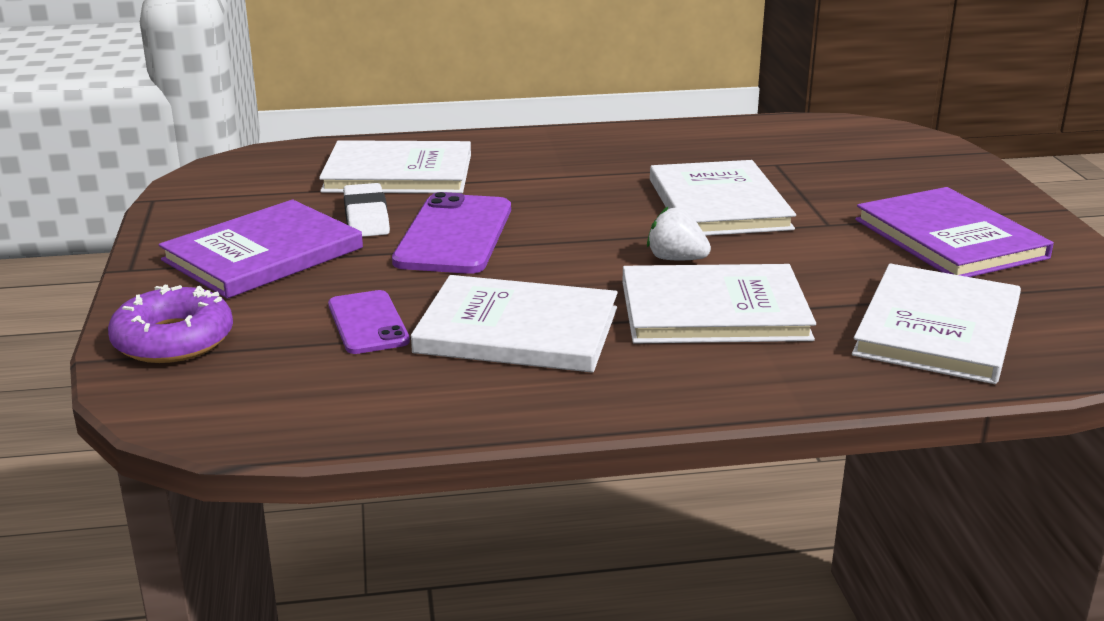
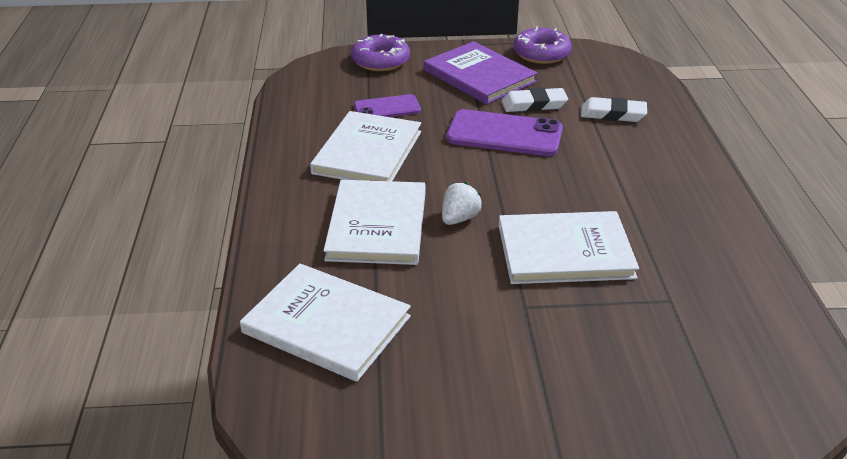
camera: 95 degrees right, 10 degrees up
(195, 211) = (541, 53): none -> purple donut
(398, 173) = (613, 114): white book -> white eraser
(949, 239) = (490, 376): purple book -> none

